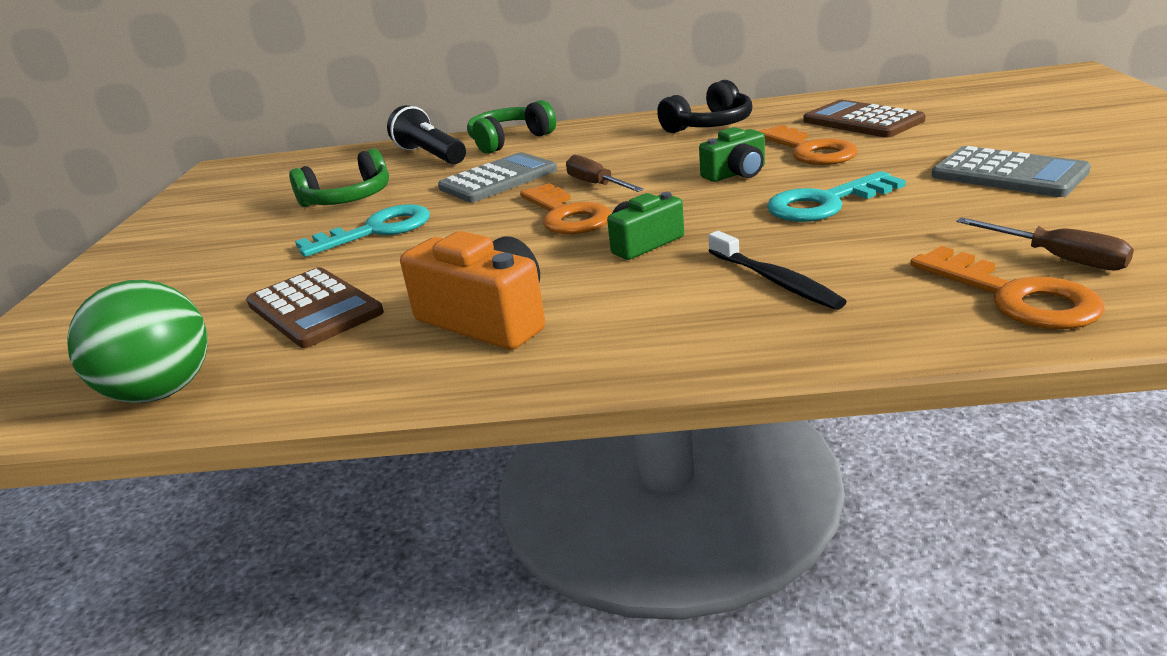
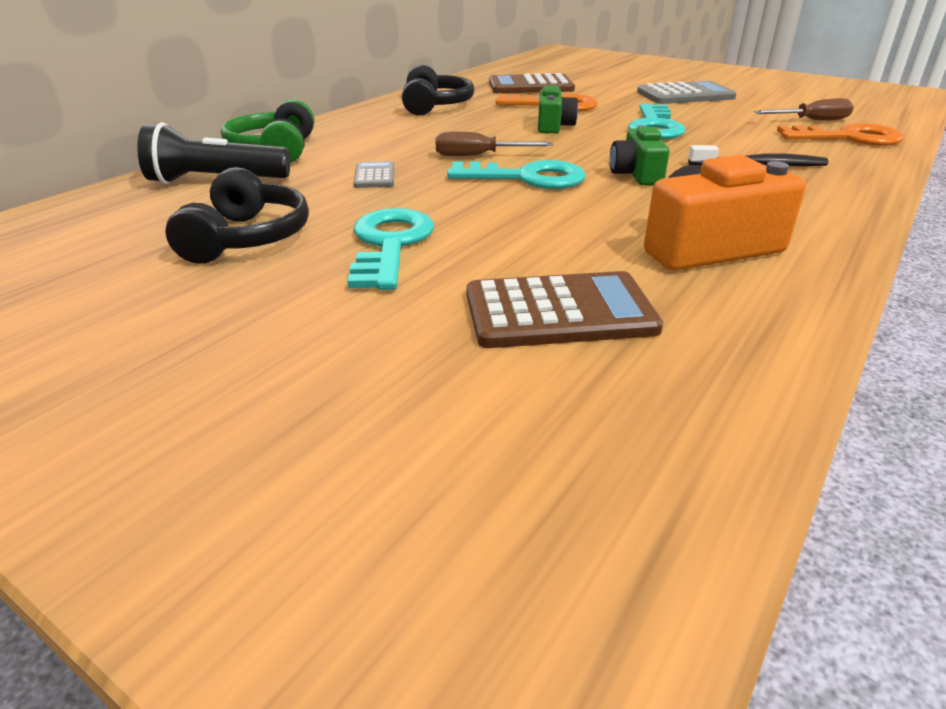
camera: 60 degrees left, 5 degrees up
(162, 392) = (678, 443): green ball -> none
(348, 199) = (247, 238): green headphones -> black headphones
(498, 179) = (374, 176): grey calculator -> grey calculator, size x0.52
(566, 215) = (527, 178): orange key -> turquoise key

